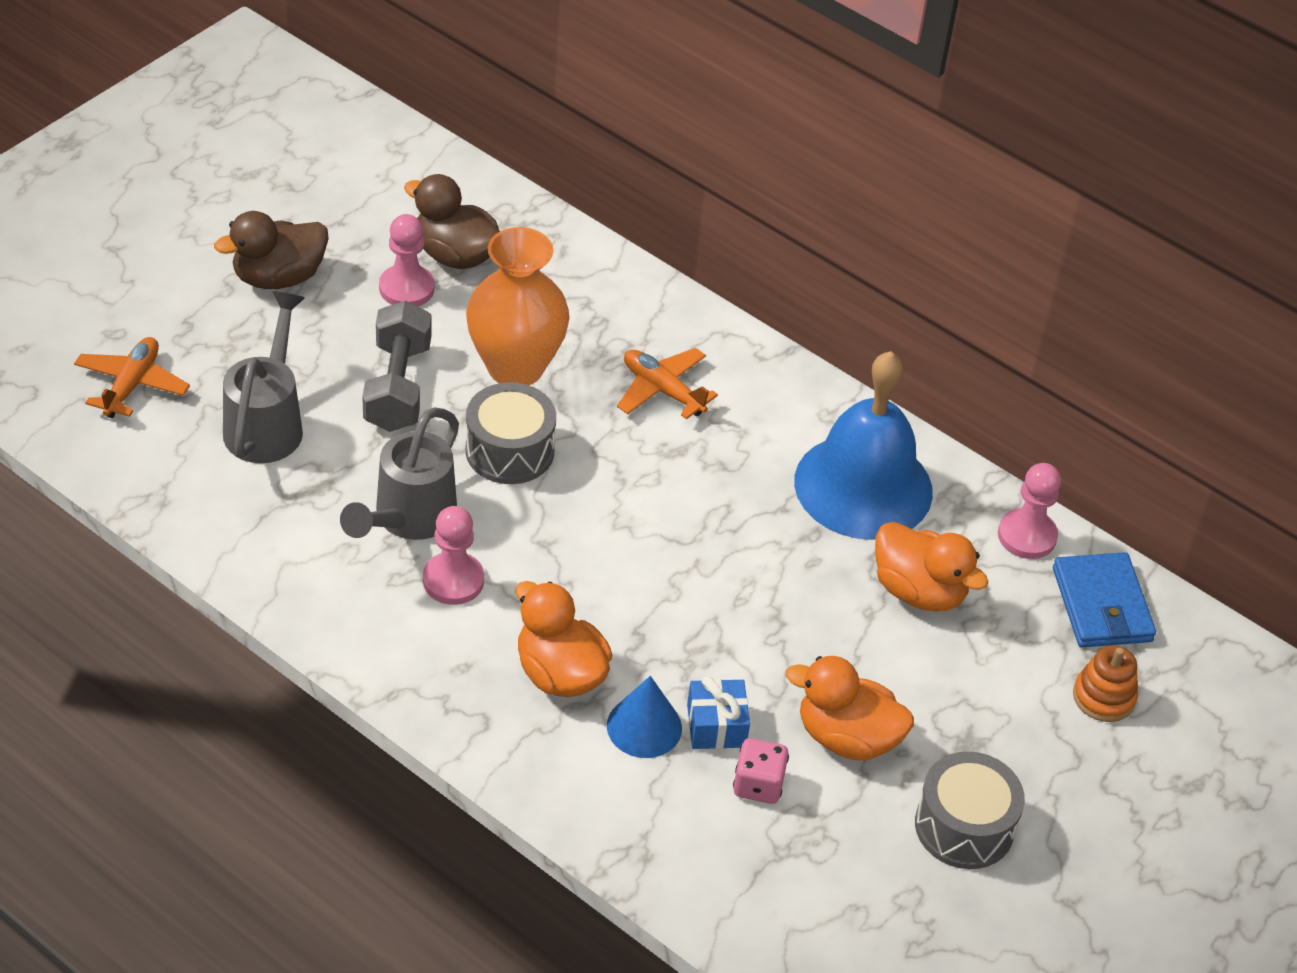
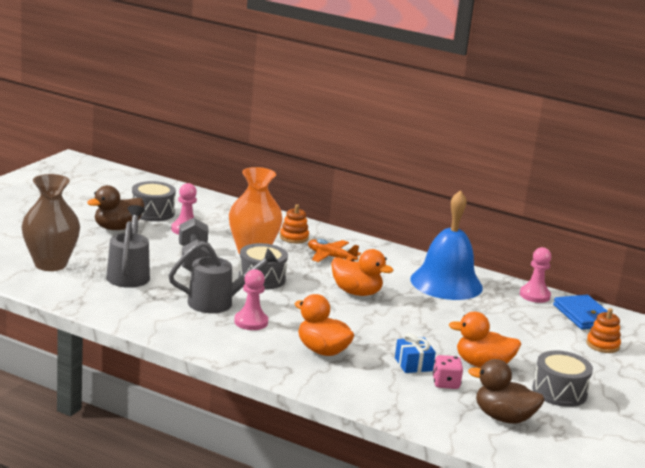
camera: 10 degrees left, 25 degrees down
(132, 385) = (50, 264): orange plane -> brown vase
(357, 229) = (152, 212): none -> grey drum
(408, 518) = (218, 302): grey watering can -> grey watering can turned 120 degrees counterclockwise
(455, 255) = (206, 219): brown duck -> brown duck (503, 418)
(609, 324) = (294, 237): none -> orange stacking toy
(644, 726) = (375, 367): blue cone -> none
(919, 591) = (492, 315): orange duck -> orange duck (356, 292)

